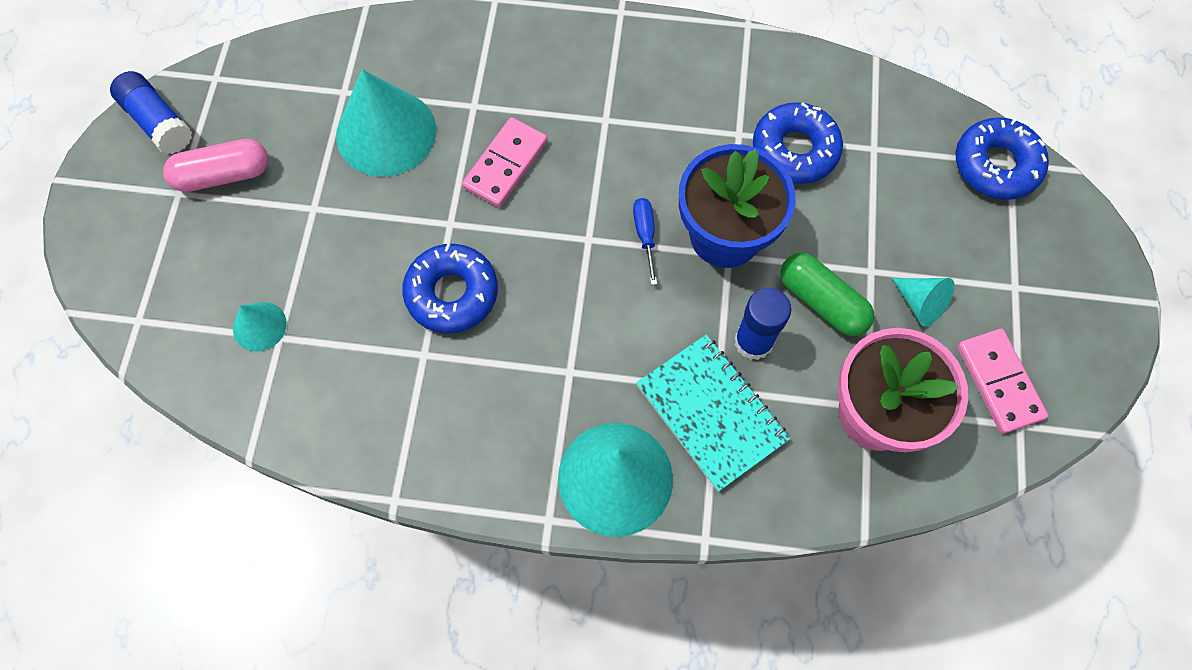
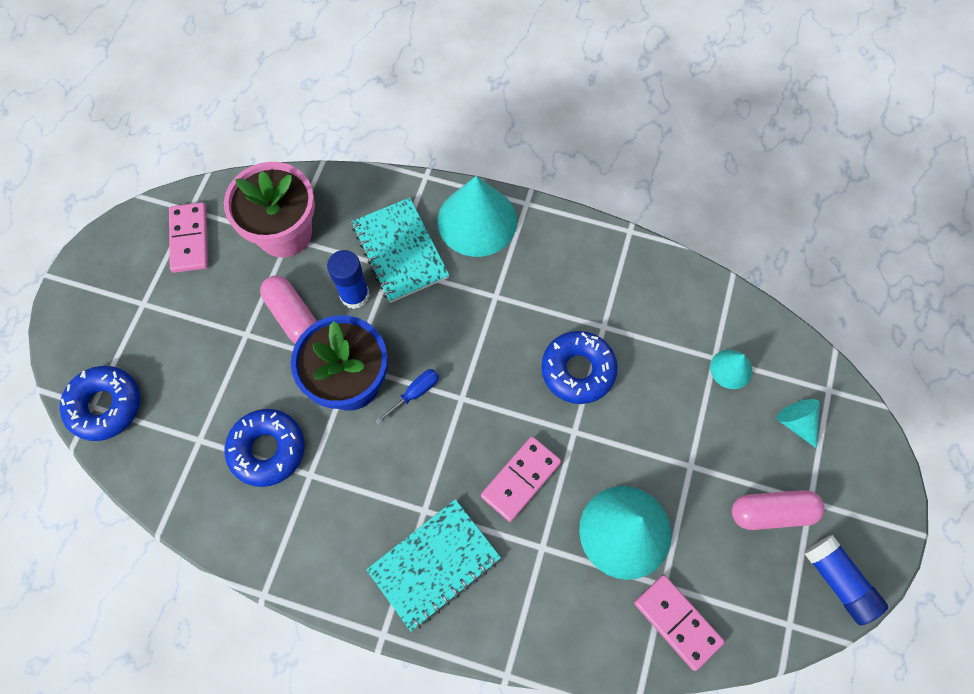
camera: 170 degrees left, 0 degrees up
(330, 63) = (677, 622): none -> pink domino
(584, 74) = (434, 564): none -> turquoise notebook
(645, 235) = (415, 393): blue screwdriver -> blue screwdriver turned 135 degrees counterclockwise
(822, 301) = (293, 316): green capsule -> pink capsule
(920, 304) = (220, 302): turquoise cone -> turquoise cone (796, 423)

